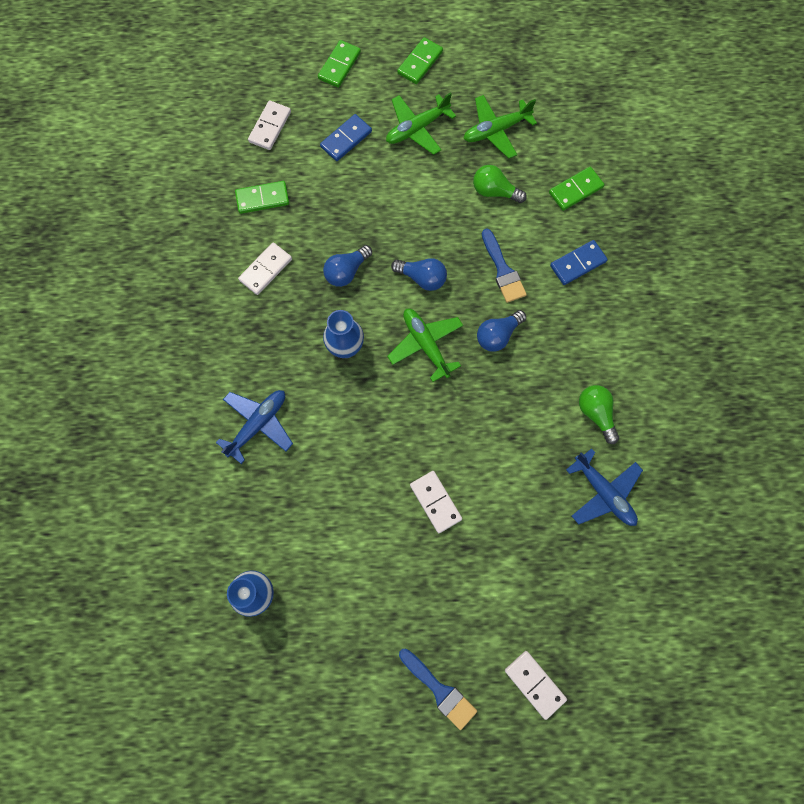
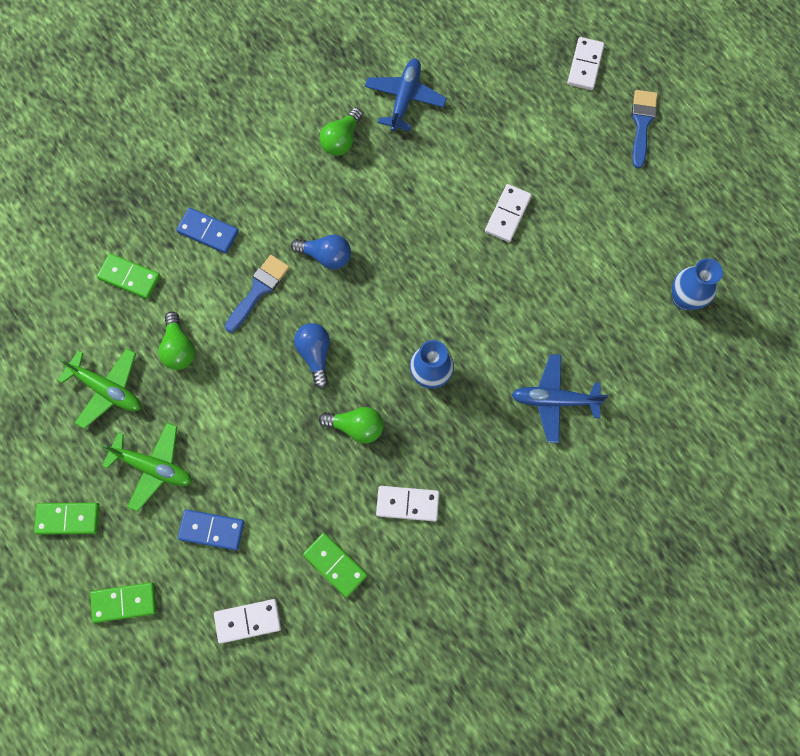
camera: 125 degrees left, 0 degrees up
(346, 271) = (356, 427): blue light bulb -> green light bulb
(426, 345) = (378, 309): green plane -> none

